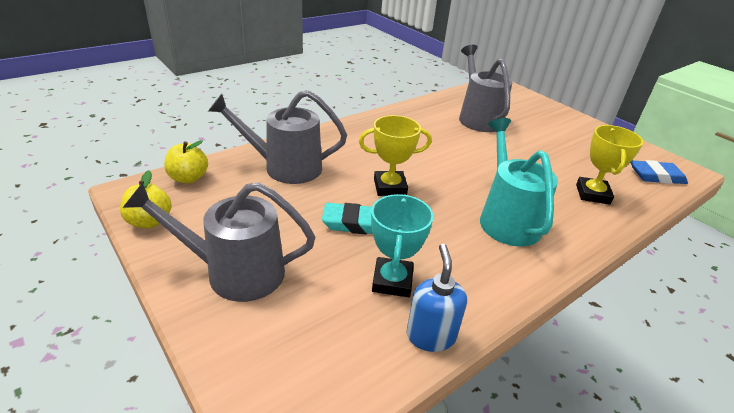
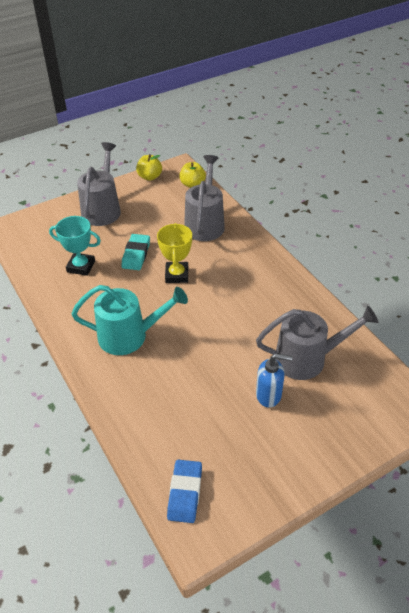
camera: 100 degrees right, 10 degrees up
(430, 335) = (38, 277): blue soap dispenser -> blue soap dispenser (269, 395)
(592, 194) = (156, 412): yellow trophy -> none

